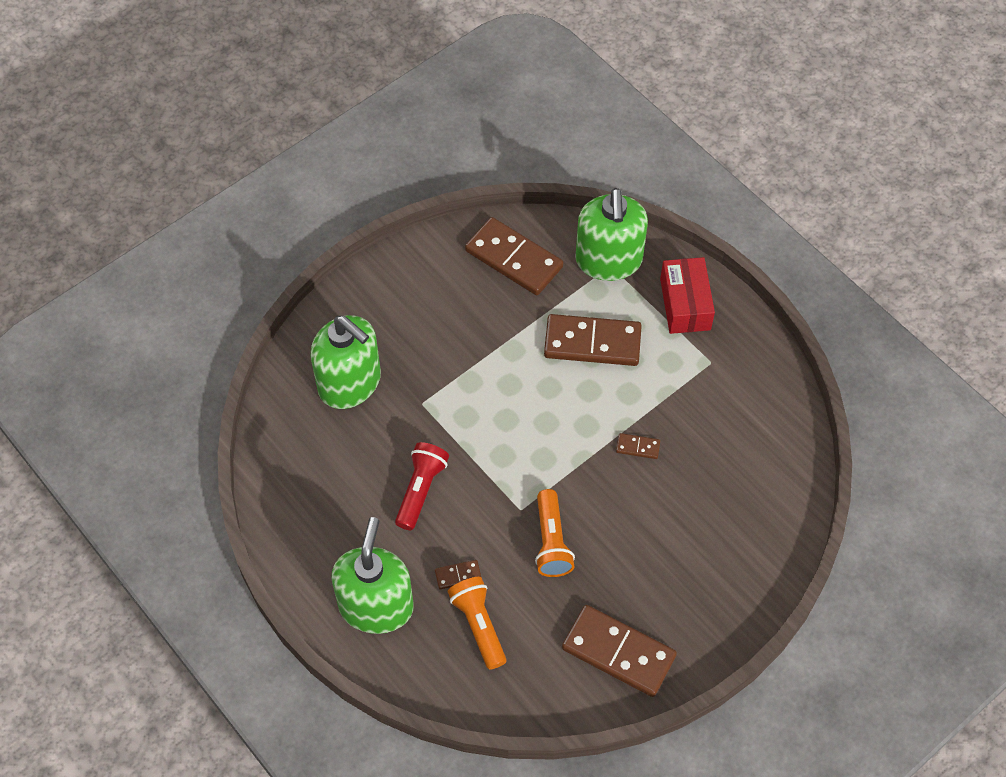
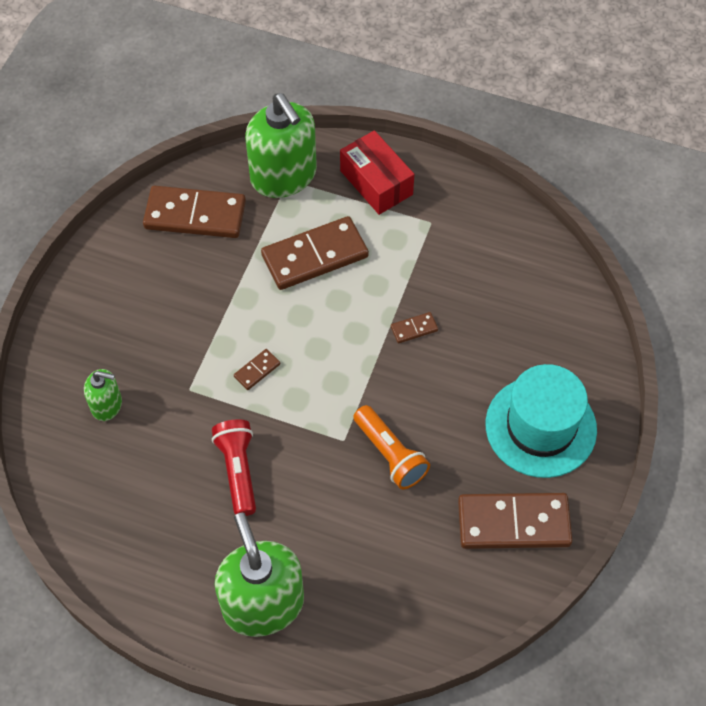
camera: 30 degrees left, 0 degrees up
(350, 383) = (107, 405): green soap dispenser -> green soap dispenser, size x0.50
(458, 575) = (323, 532): brown domino -> brown domino (257, 370)
(479, 625) = (372, 568): orange flashlight -> none
(693, 585) = (540, 427): none -> turquoise hat

